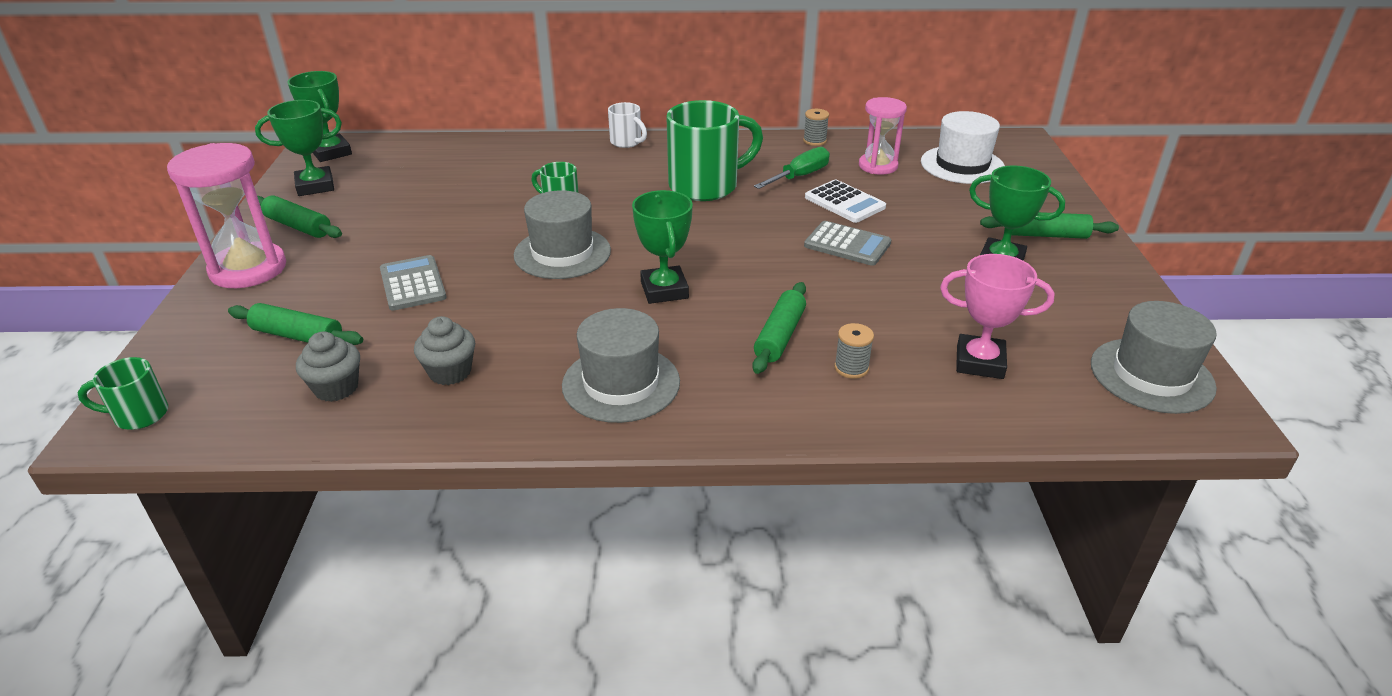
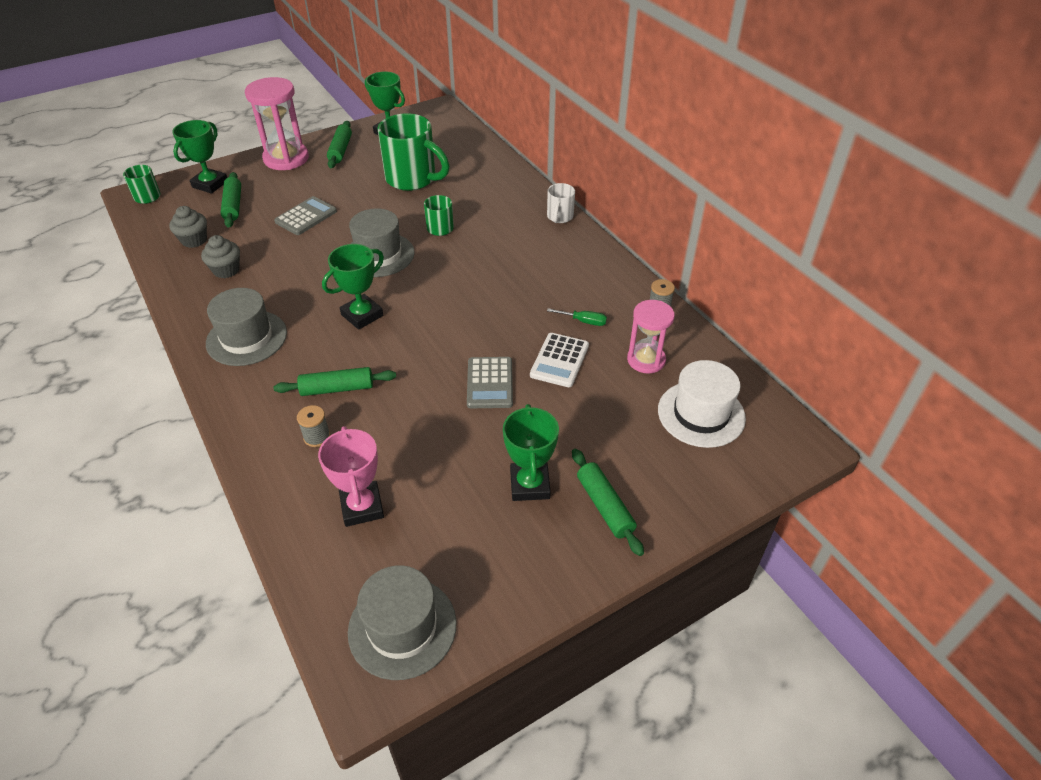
camera: 60 degrees right, 10 degrees up
(331, 152) = (435, 117): green trophy -> green trophy (210, 184)
(706, 186) = (524, 280): green mug -> green mug (413, 179)
(799, 176) = (583, 321): green screwdriver -> green screwdriver, size x0.64

